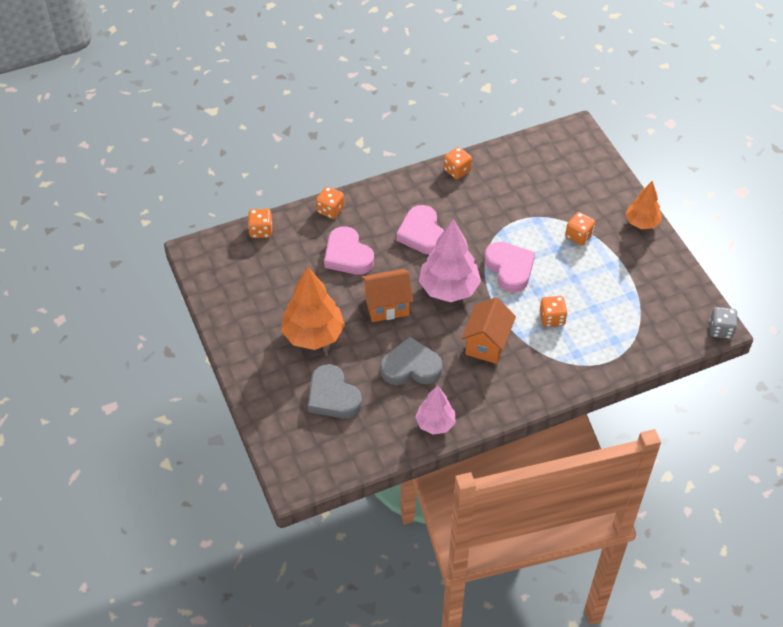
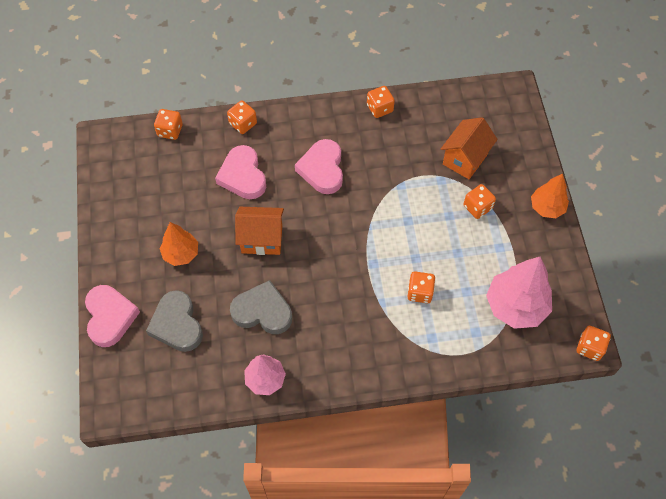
camera: 15 degrees right, 10 degrees up
(313, 335) = (181, 253): orange tree -> orange tree, size x0.61
(449, 289) = (328, 235): pink tree -> pink tree (515, 306)
(487, 344) = (345, 305): orange house -> orange house (465, 159)
(510, 268) = (396, 227): pink heart -> pink heart (110, 317)
(720, 330) = (590, 347): grey dice -> orange dice

